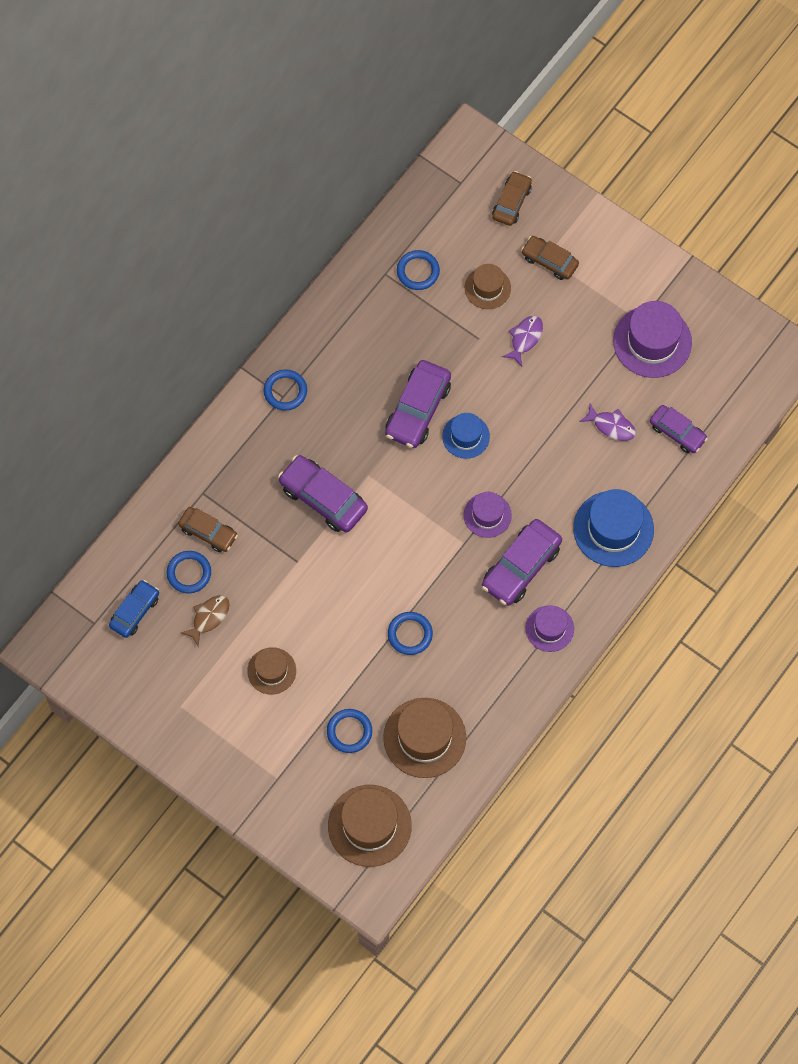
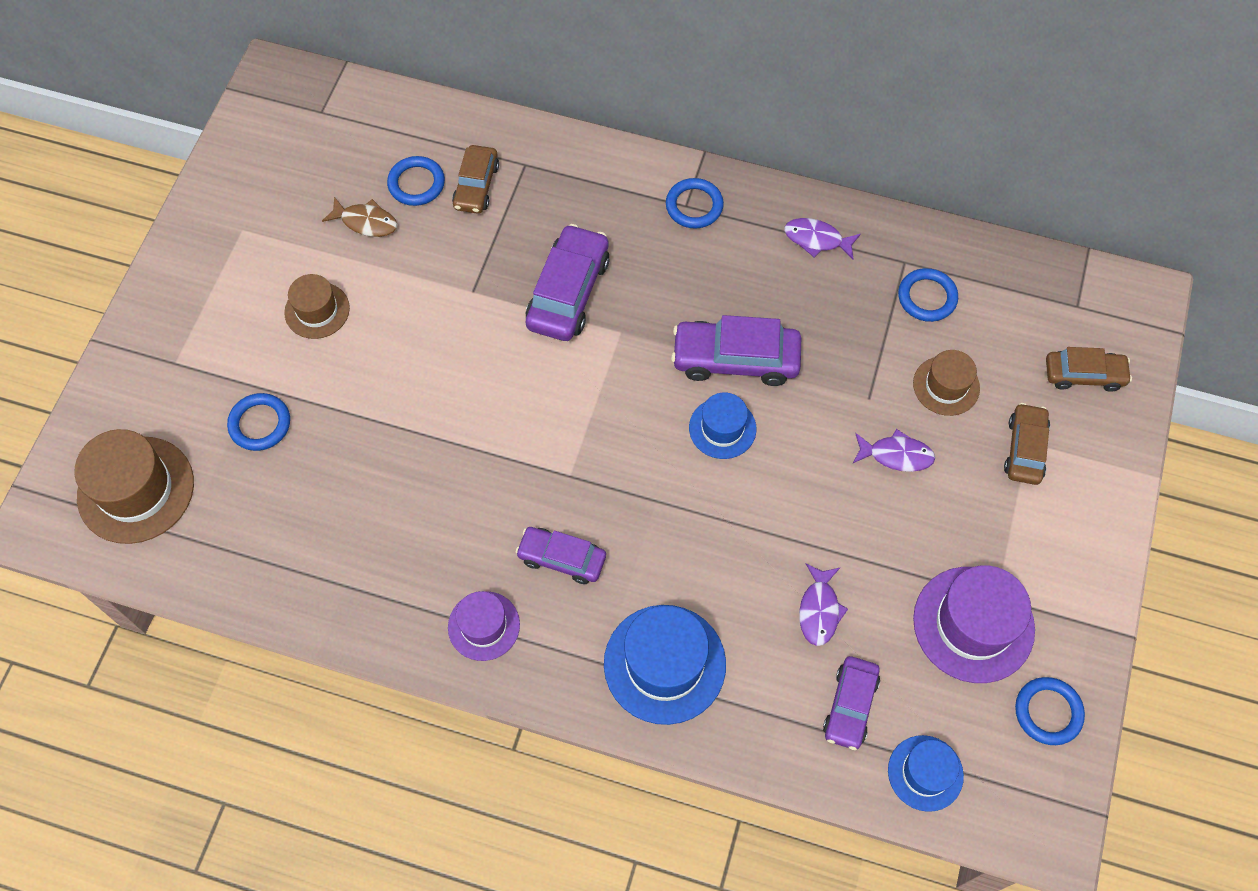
camera: 70 degrees right, 5 degrees down
(135, 611) = (349, 146): blue car -> none
(345, 322) = (817, 239): none -> purple fish
(410, 634) = (417, 451): blue ring -> blue ring (1048, 712)
(424, 737) = (276, 516): brown hat -> none
(487, 515) = (620, 491): purple hat -> none
(521, 567) = (562, 558): purple car -> purple car, size x0.64
(731, 407) = (925, 773): none -> blue hat

